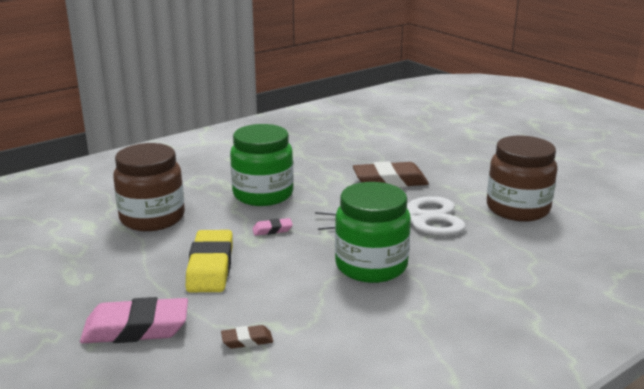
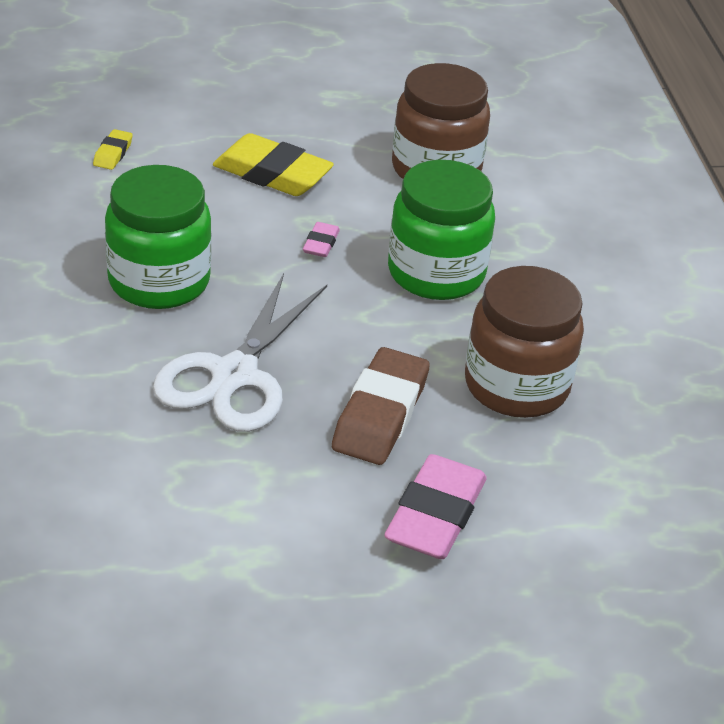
camera: 115 degrees right, 15 degrees up
(136, 328) = (200, 105): pink eraser -> pink eraser (435, 515)
(247, 340) = (113, 153): brown eraser -> yellow eraser
(517, 209) = (164, 502): brown jar -> brown jar (516, 386)

